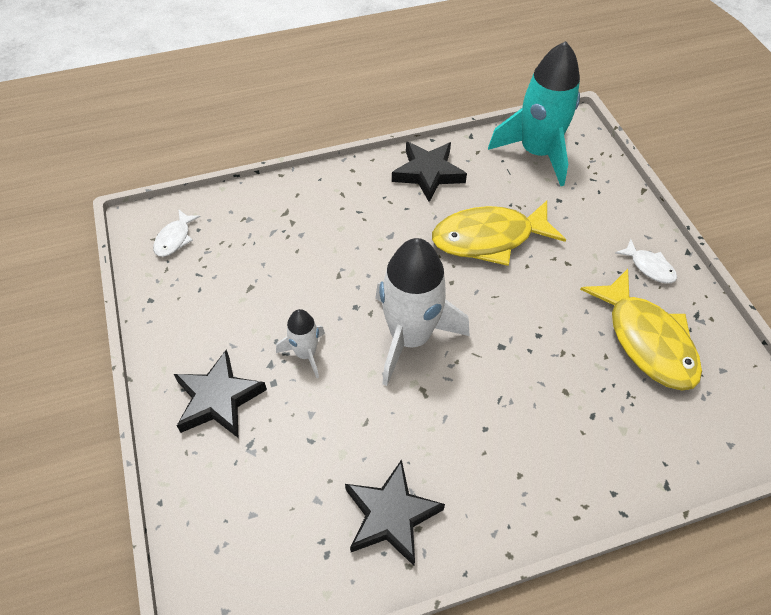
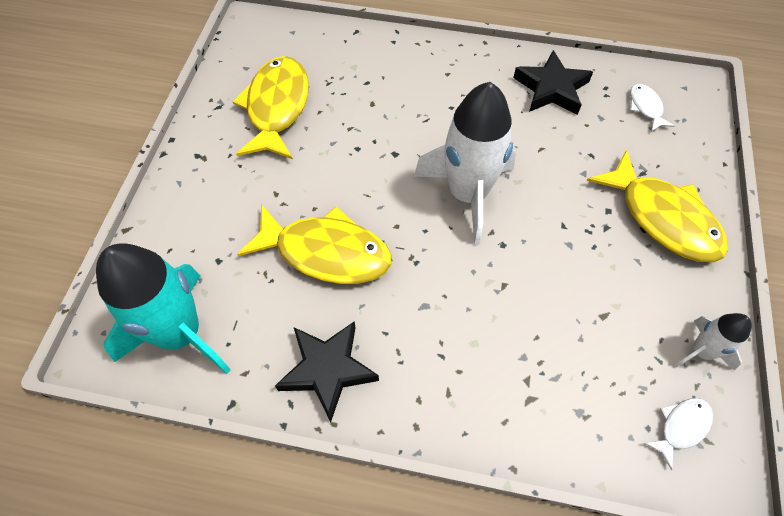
camera: 150 degrees left, 5 degrees up
(218, 399) = (662, 218): black star -> yellow fish
(306, 353) = (570, 222): white rocket -> white rocket (701, 351)
(649, 267) = (210, 157): white fish -> white fish (645, 107)

